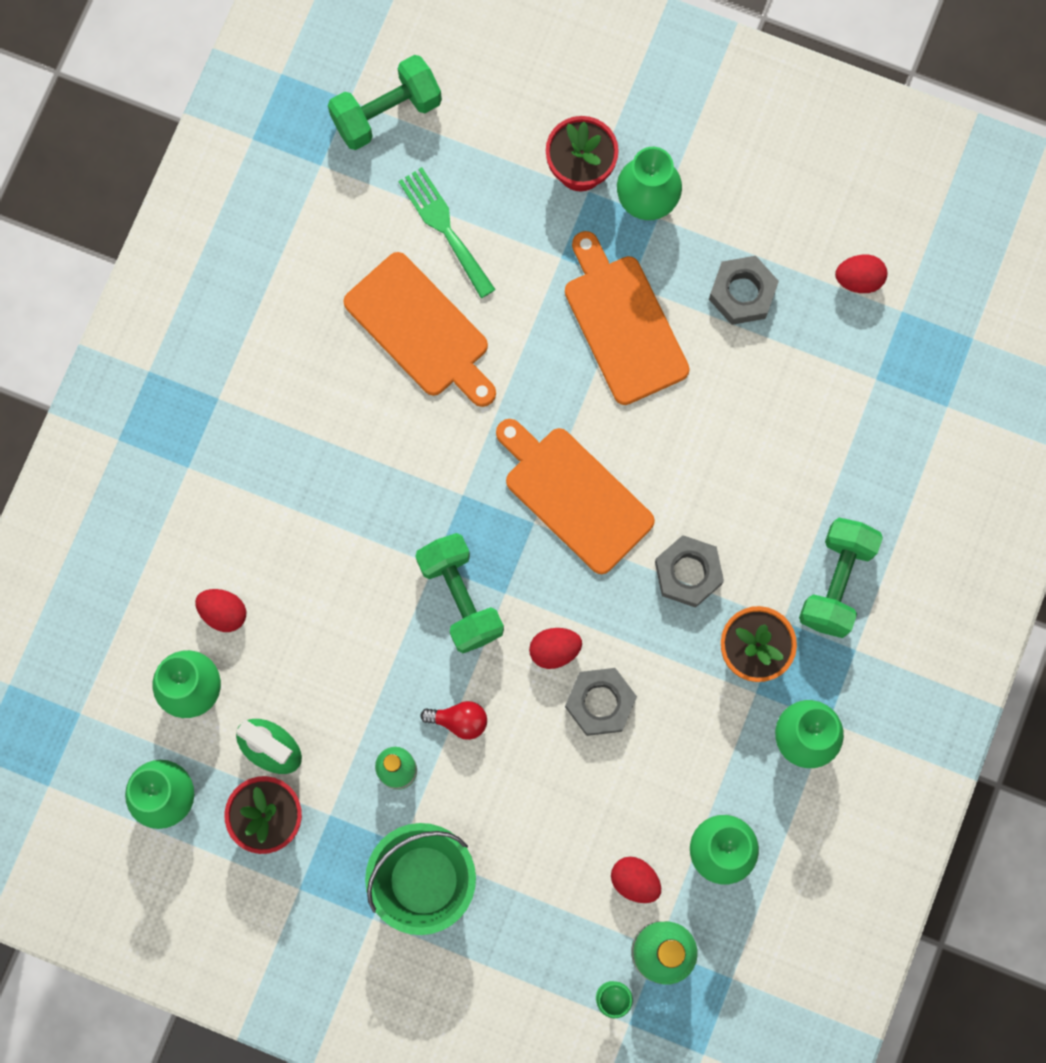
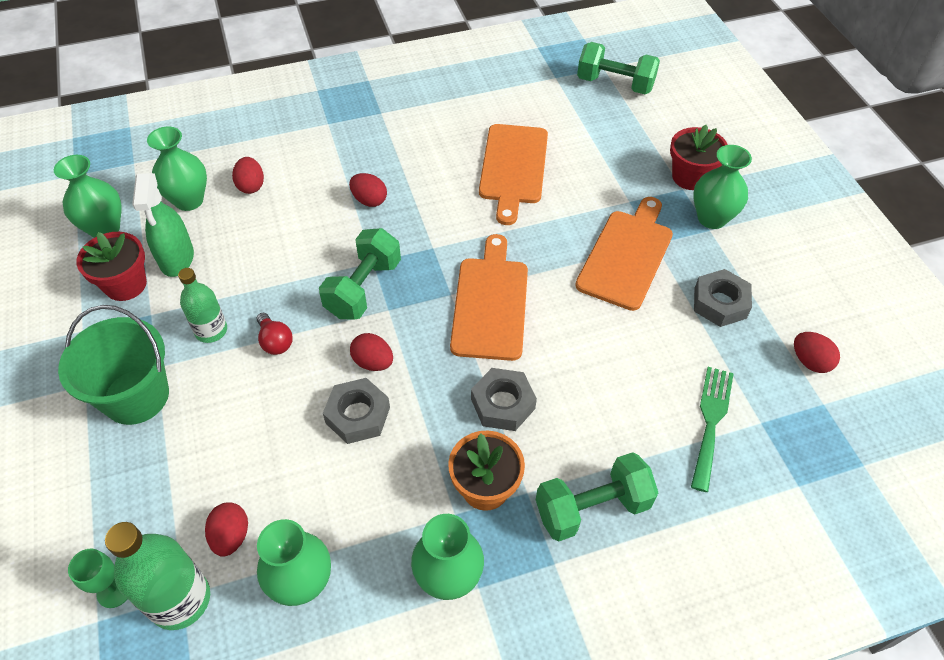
camera: 50 degrees right, 25 degrees down
(346, 508) = (369, 200): none -> red egg
(444, 228) = (583, 142): green fork -> green fork (711, 421)

